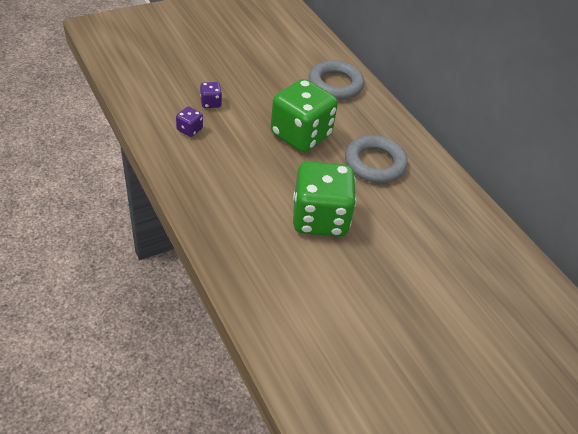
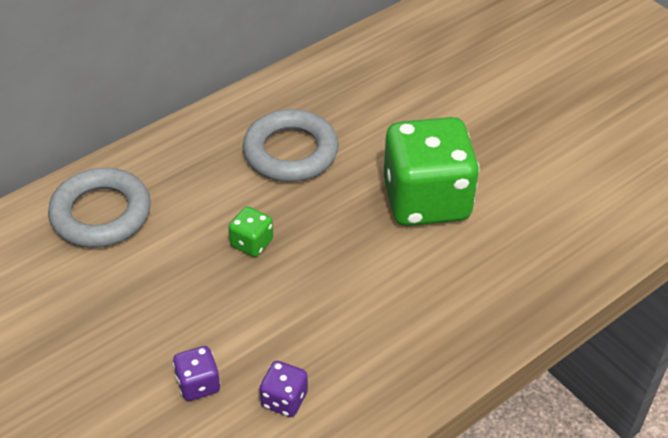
camera: 95 degrees left, 0 degrees up
(301, 135) = (252, 243): green dice -> green dice, size x0.42

